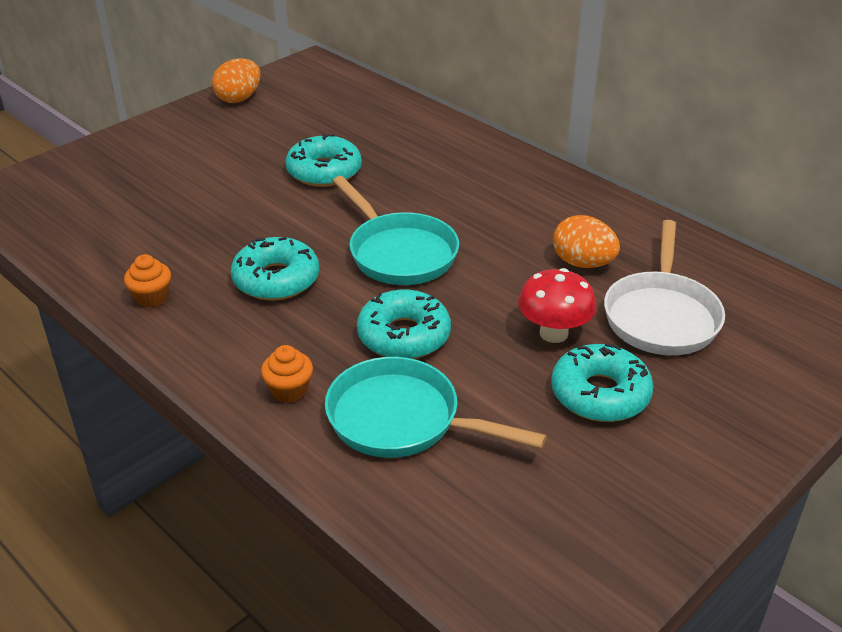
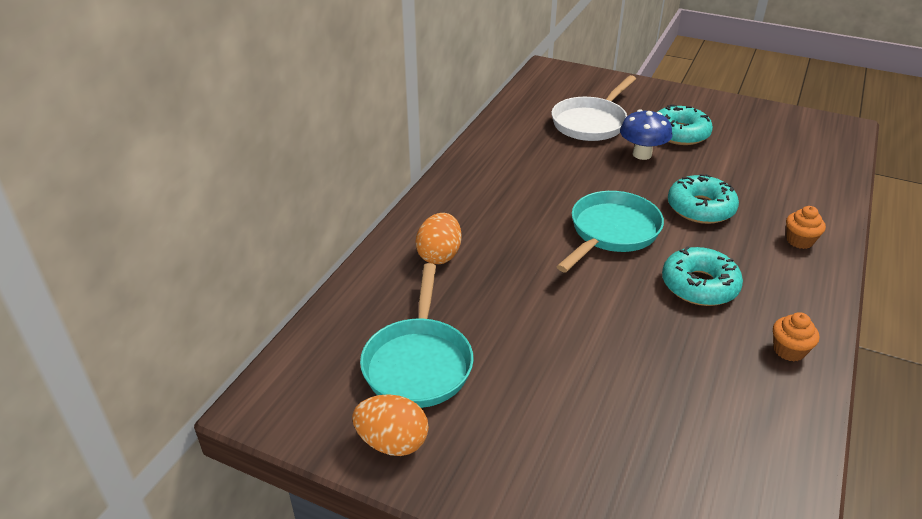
camera: 110 degrees left, 0 degrees up
(324, 171) = (520, 309): turquoise donut -> none
(402, 420) = (772, 191): turquoise pan -> turquoise pan (418, 363)
(553, 333) = (642, 154): red mushroom -> blue mushroom
(583, 263) = (558, 154): orange egg -> orange egg (439, 255)
(661, 316) = (591, 123): white pan -> white pan turned 135 degrees clockwise

